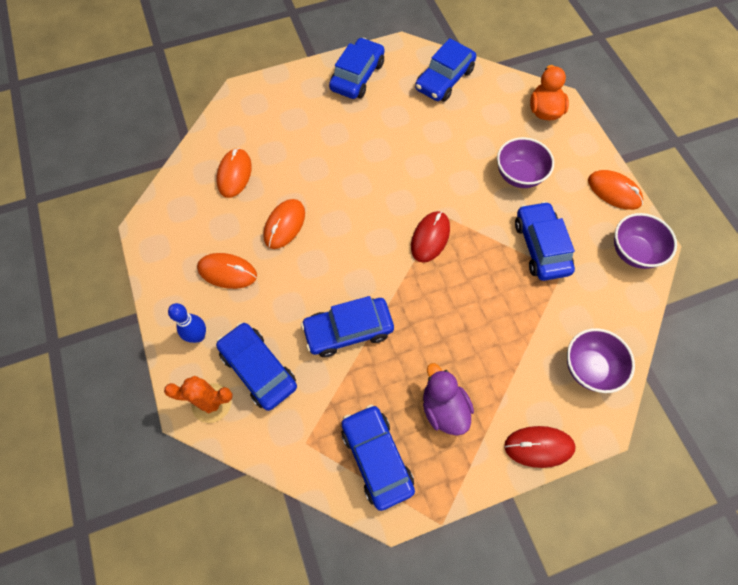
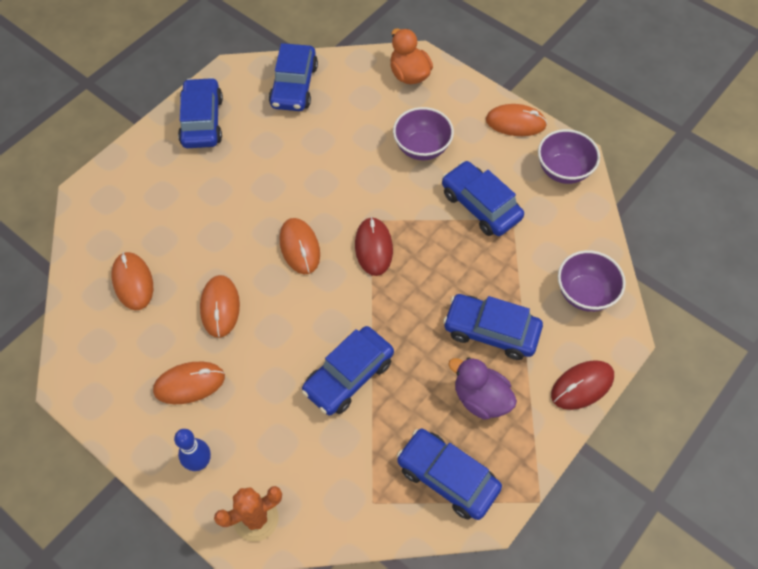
camera: 30 degrees left, 5 degrees down
(258, 369) = (283, 460): blue car -> blue car (491, 331)
(372, 208) = (300, 247): none -> orange mouse

